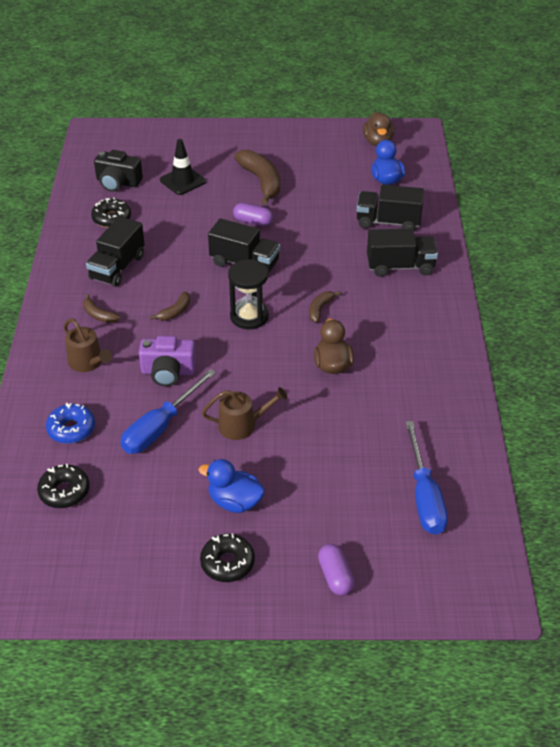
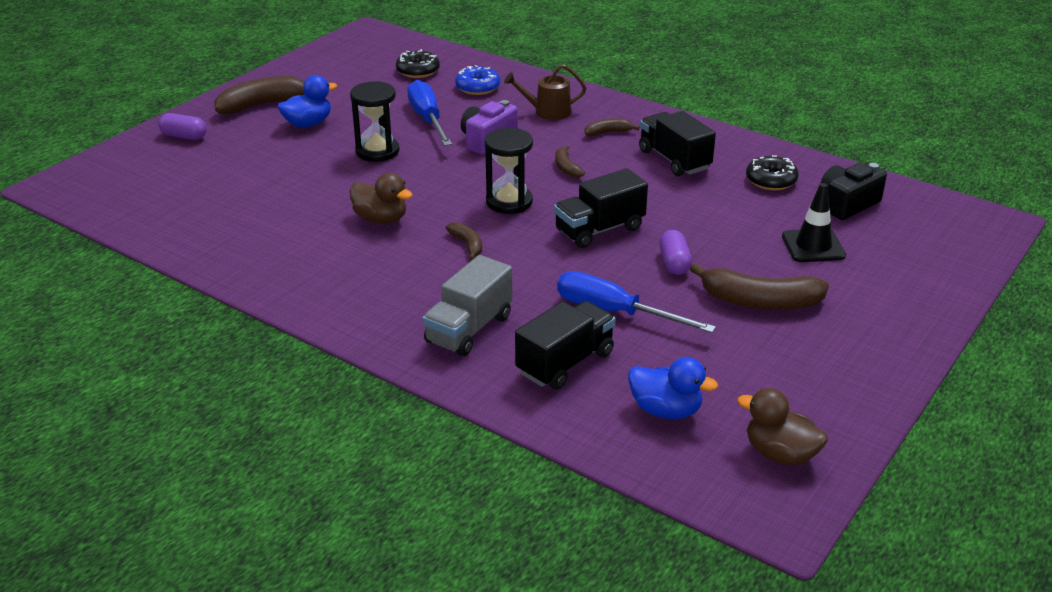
camera: 125 degrees right, 10 degrees down
(227, 563) = (263, 105): black donut -> brown banana
(242, 425) = (377, 151): brown watering can -> black hourglass
(253, 221) = (674, 263): purple capsule -> purple capsule turned 60 degrees counterclockwise
(400, 266) = (469, 329): black truck -> grey truck
(424, 496) = (178, 199): blue screwdriver -> blue screwdriver (614, 312)

